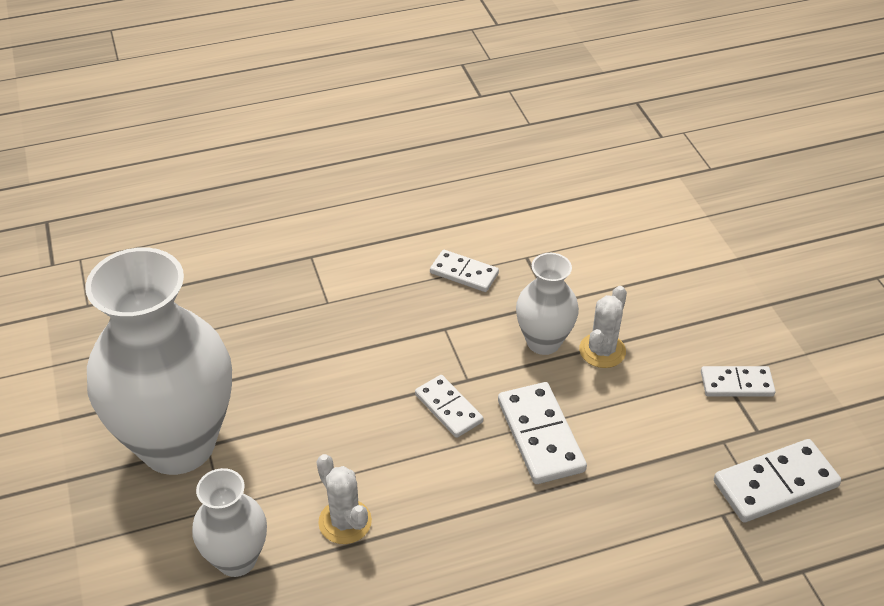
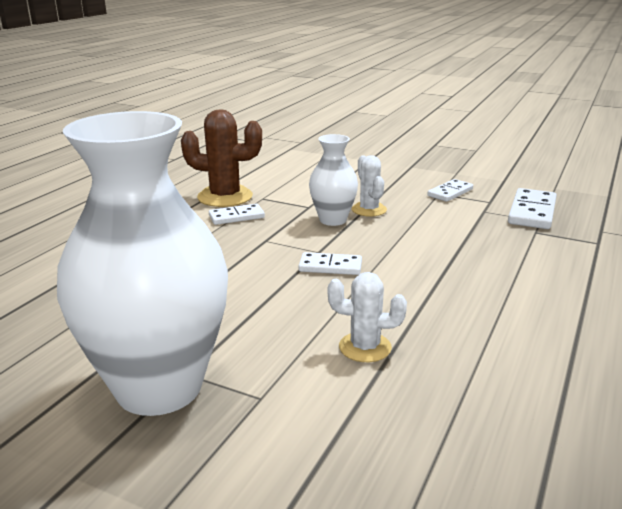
camera: 45 degrees left, 20 degrees down
(236, 559) = (326, 416): white vase -> none
(493, 231) = (225, 197): none -> brown cactus
(540, 436) = (401, 251): white domino -> none

